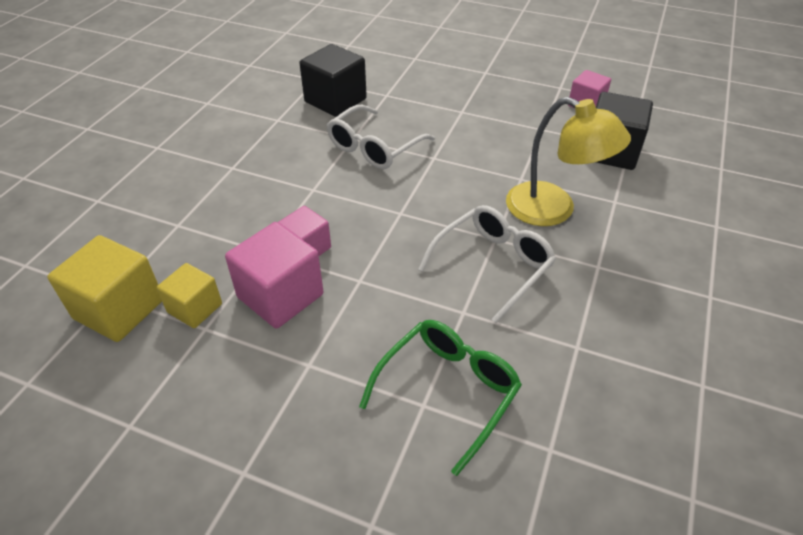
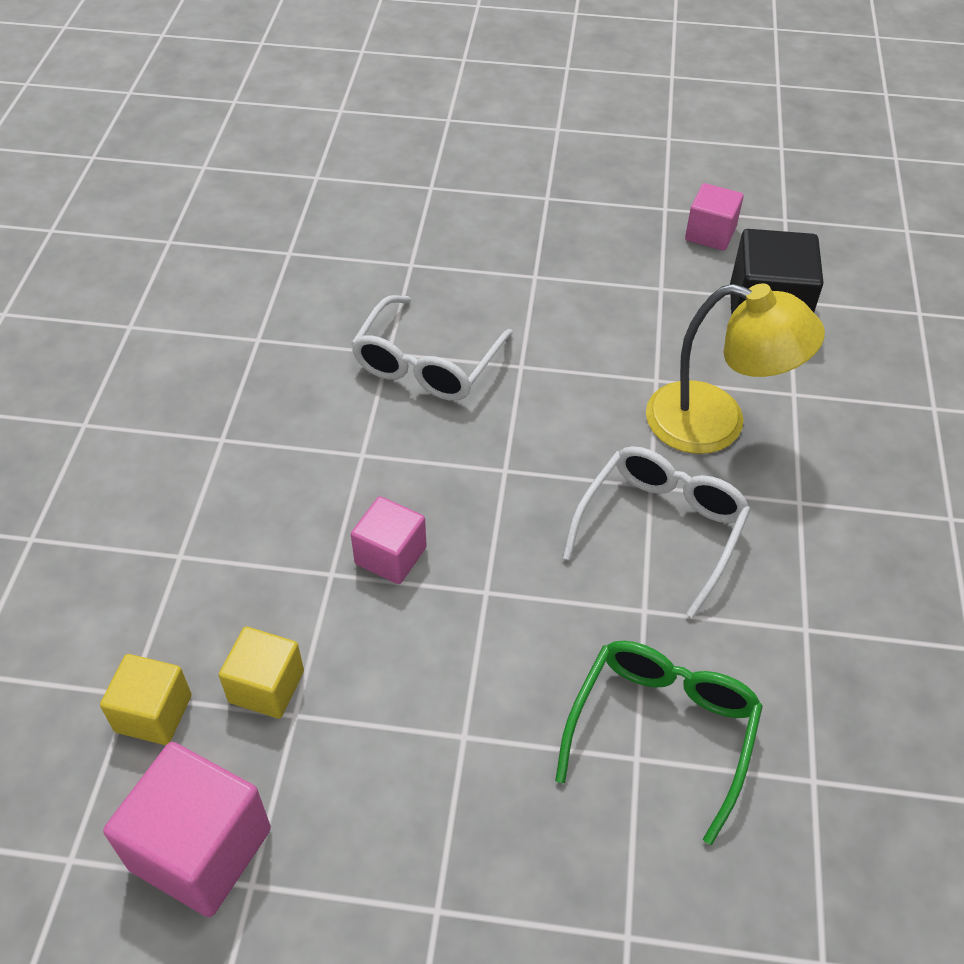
camera: 15 degrees left, 5 degrees up
(119, 309) = (153, 713): yellow cube -> yellow cube, size x0.62
(280, 296) = (383, 640): pink cube -> pink cube (200, 849)
(335, 100) = (335, 288): black cube -> none

